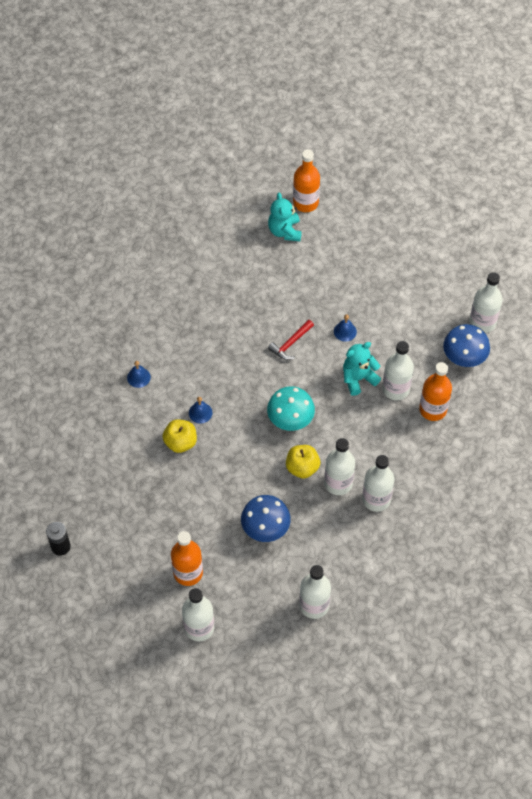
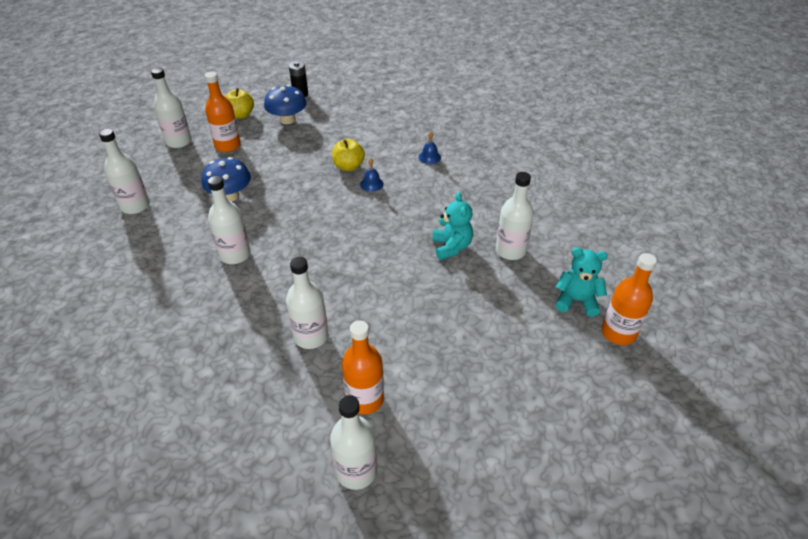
camera: 110 degrees right, 15 degrees down
(290, 343) = (417, 264): red hammer -> none
(290, 419) = (328, 240): turquoise mushroom -> none
(302, 468) = (270, 234): yellow apple -> yellow apple (241, 115)
(345, 331) = (411, 314): blue bell -> none
(358, 378) = (343, 307): turquoise teddy bear -> turquoise teddy bear (451, 247)
(376, 499) = (196, 277): white bottle -> white bottle (510, 250)
(433, 409) = (263, 363): orange bottle -> orange bottle (365, 399)
(464, 357) = (315, 425): blue mushroom -> blue mushroom (287, 120)

